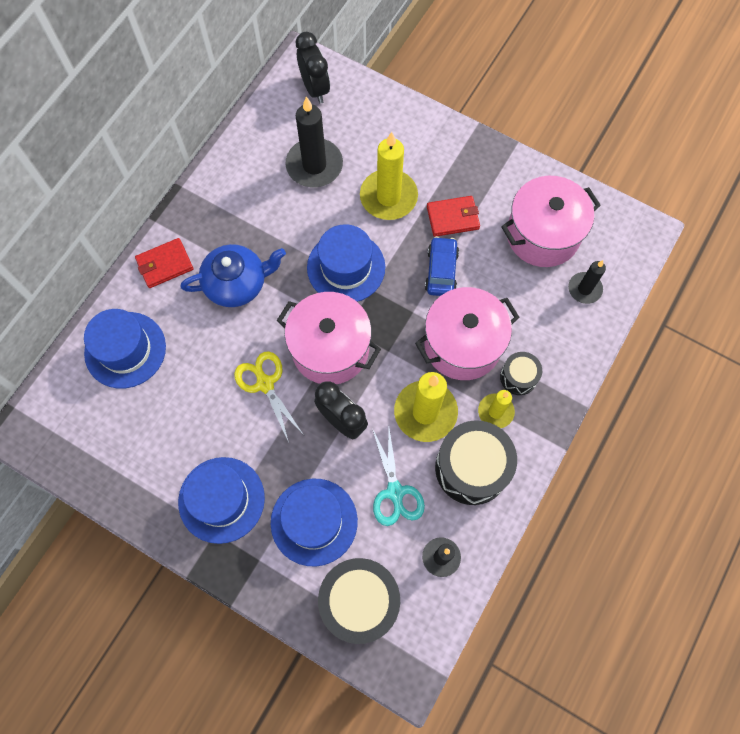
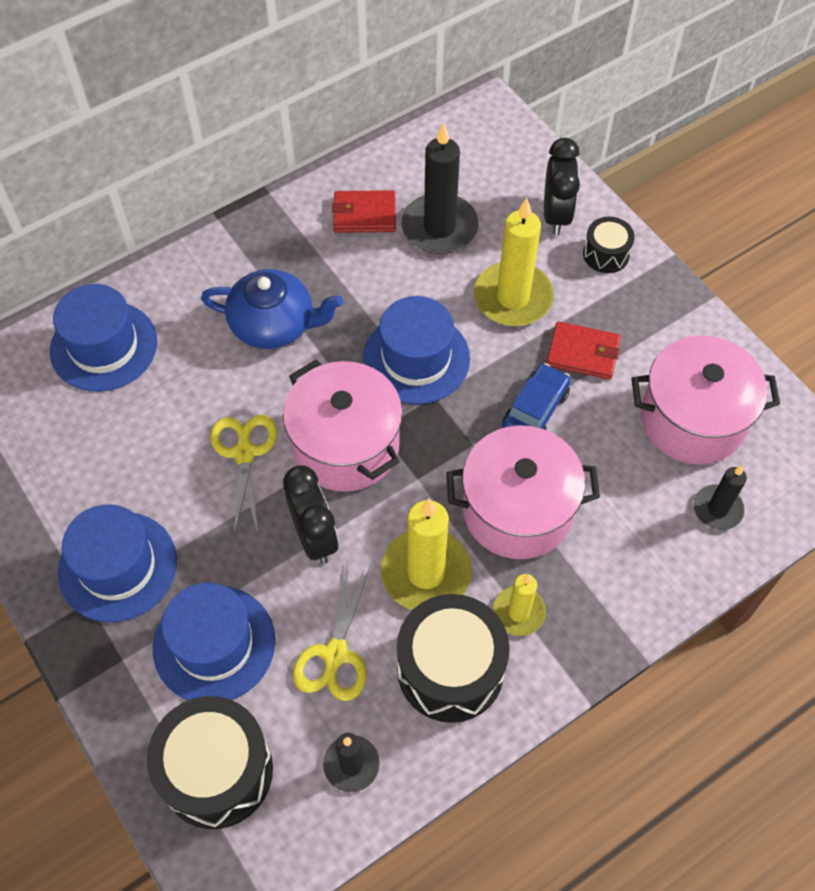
camera: 25 degrees right, 10 degrees down
(165, 264) = (202, 270): red wallet -> red wallet (364, 214)
(315, 89) = (486, 143): black clock -> black clock (556, 215)
(395, 492) = (335, 654): turquoise scissors -> yellow scissors
(518, 377) = (571, 582): black drum -> black drum (606, 254)

